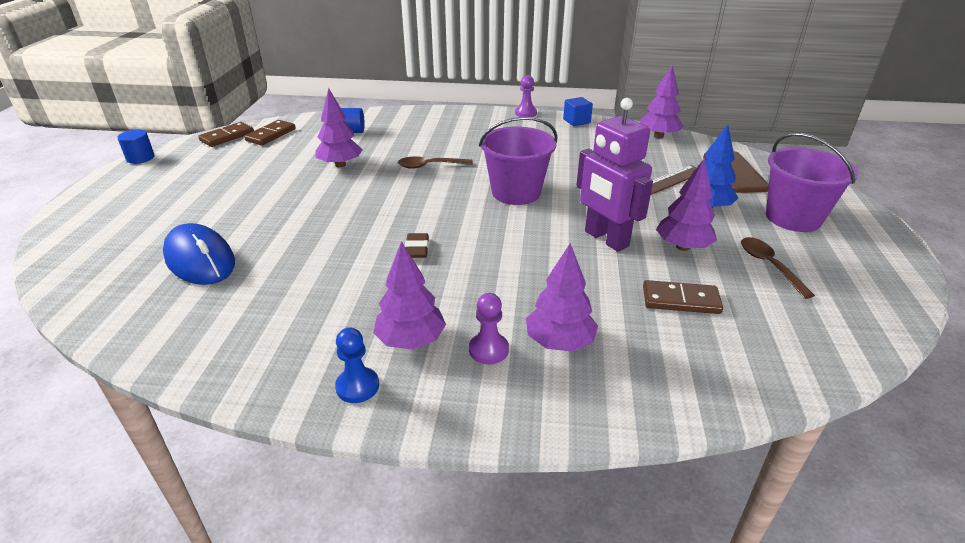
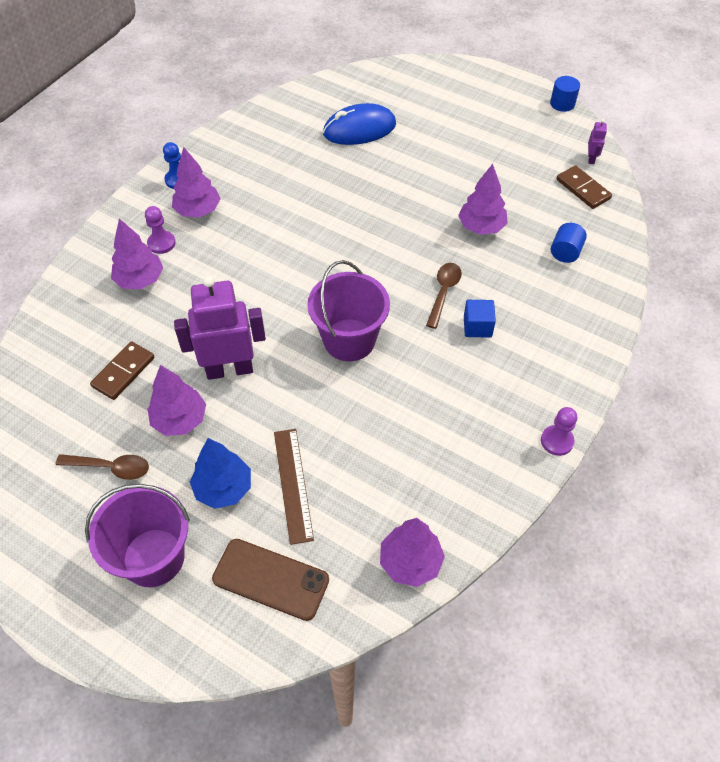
camera: 115 degrees right, 20 degrees up
(227, 137) = (591, 158): brown domino -> purple robot
(417, 249) = (298, 241): brown eraser -> none
(576, 121) = (504, 489): blue cube -> blue cube (477, 327)

